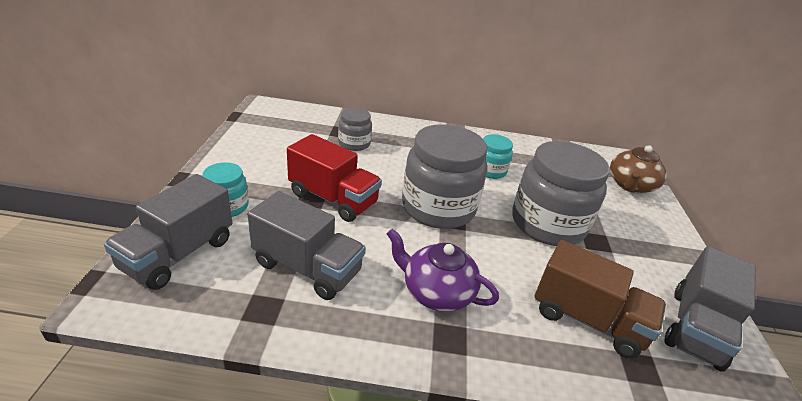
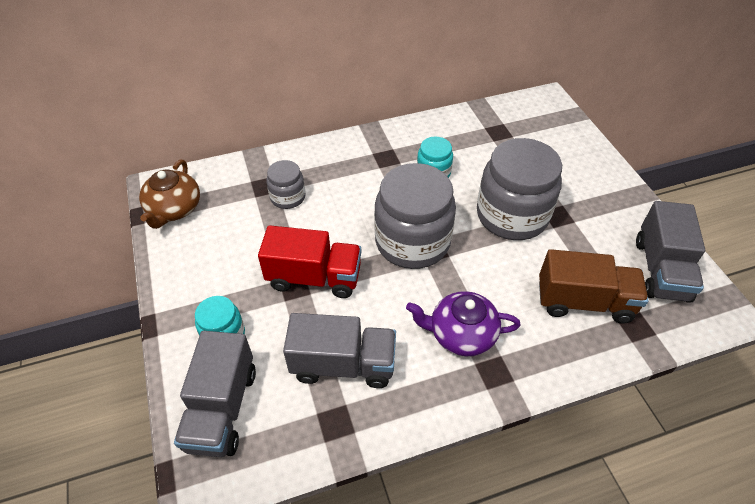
camera: 20 degrees left, 15 degrees up
(630, 185) = (559, 134): brown teapot -> brown teapot (174, 209)

